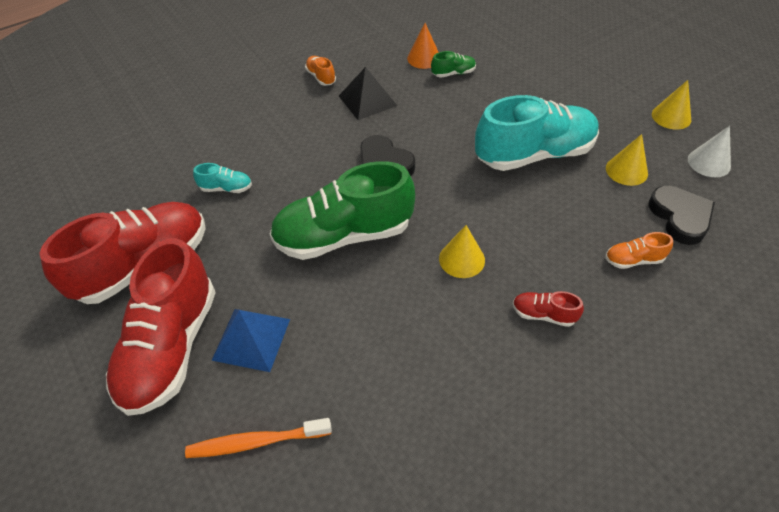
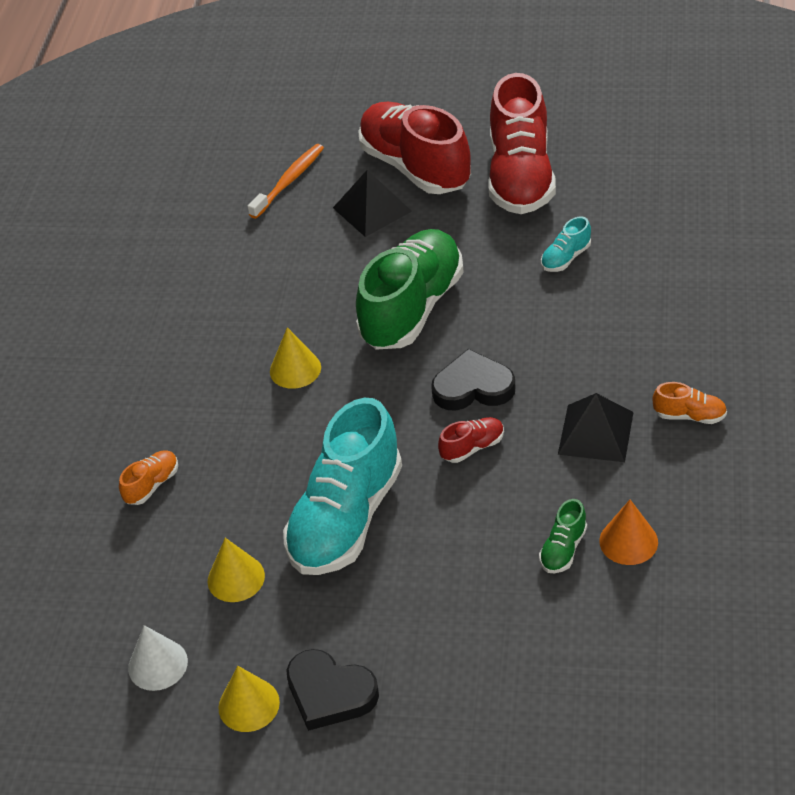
camera: 135 degrees right, 5 degrees down
(251, 339) = (372, 209): blue pyramid -> black pyramid
(543, 314) = (186, 383): red shoe -> red shoe (472, 447)
(680, 217) = (141, 565): black heart -> black heart (330, 693)

